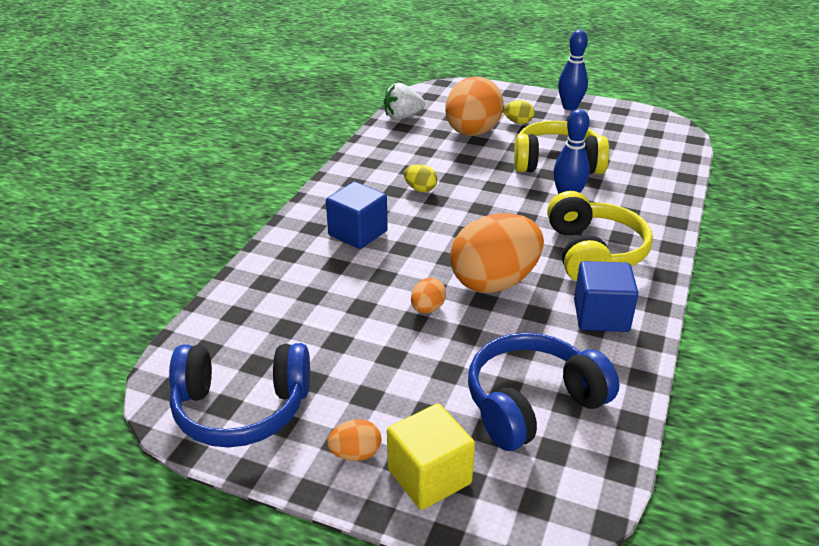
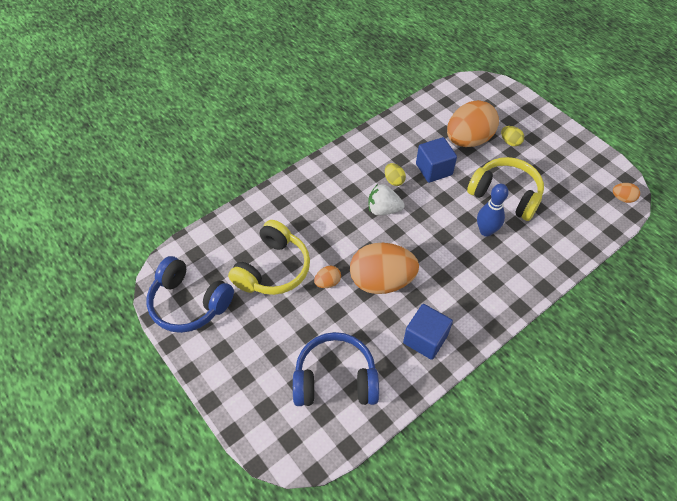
camera: 30 degrees right, 20 degrees up
(355, 454) = (224, 361): orange egg -> orange egg (622, 198)
(358, 233) = (329, 202): blue cube -> blue cube (434, 169)
(402, 117) = (432, 104): white strawberry -> white strawberry (383, 209)
(429, 476) = (249, 394): yellow cube -> none
(569, 107) = (563, 141): blue bowling pin -> none
(593, 253) = (463, 287): yellow headphones -> yellow headphones (273, 269)

